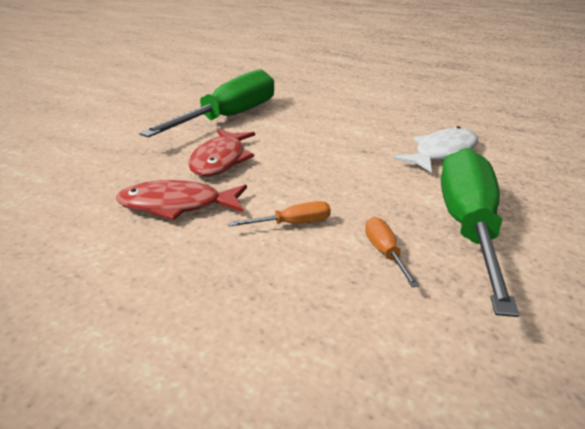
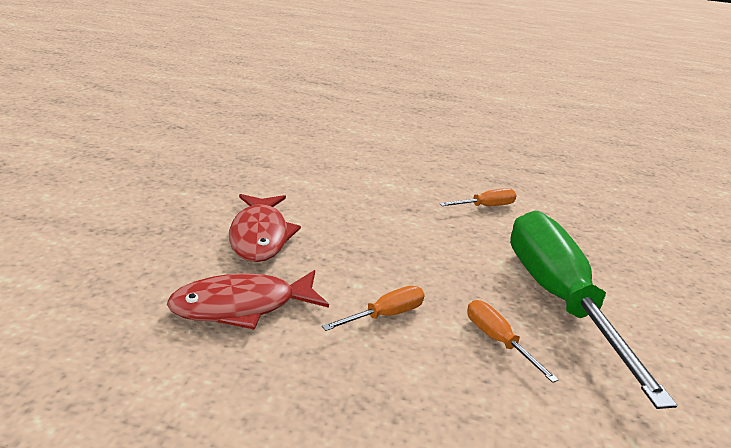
camera: 20 degrees left, 0 degrees up
(229, 117) = (239, 174): green screwdriver -> none
(442, 153) = (485, 206): white fish -> orange screwdriver

